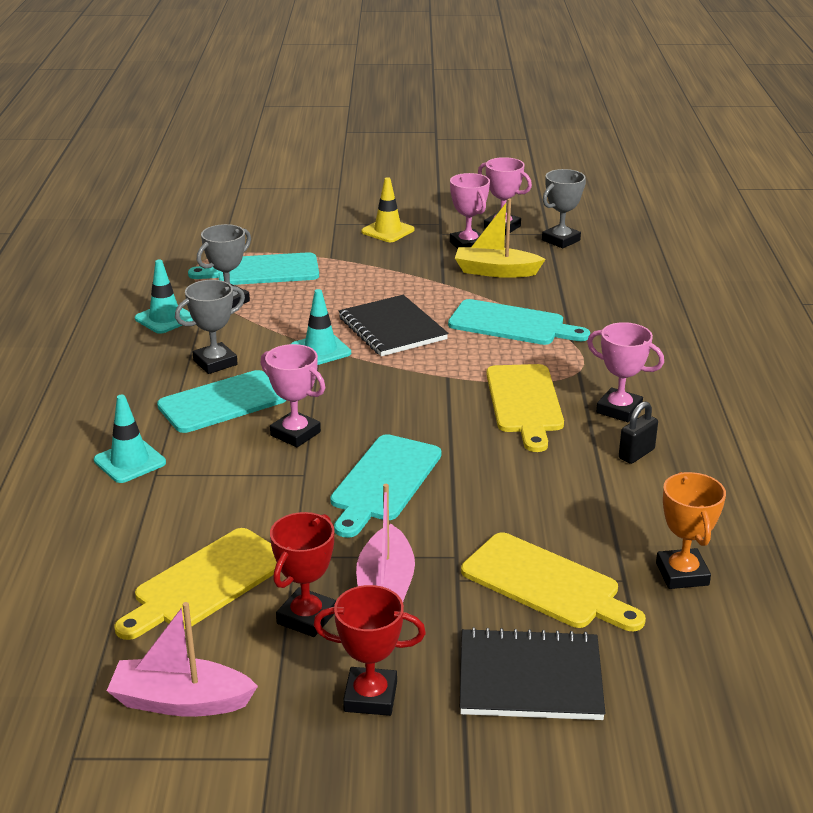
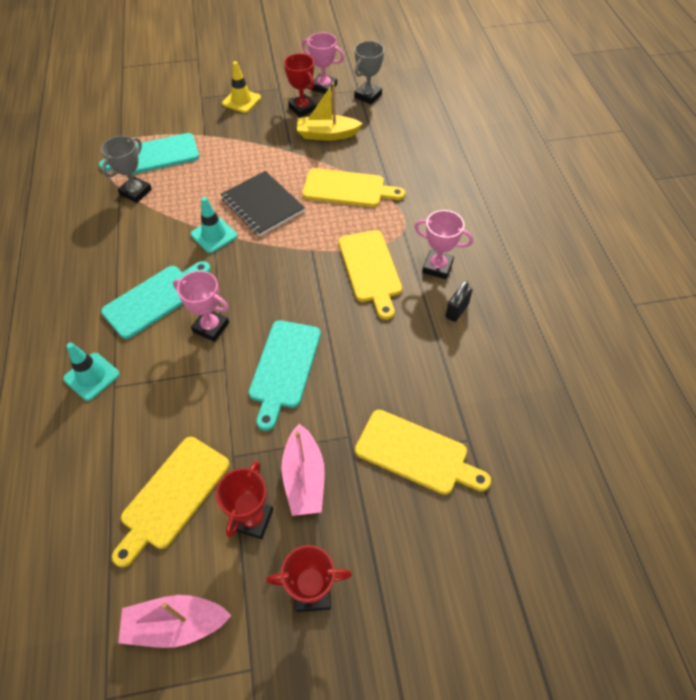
camera: 10 degrees left, 25 degrees up
(165, 318) = (91, 217): turquoise traffic cone -> none
(215, 363) = (137, 260): grey trophy -> none
(468, 245) = (302, 109): pink trophy -> red trophy
(511, 324) = (348, 189): turquoise cutting board -> yellow cutting board
(530, 678) = (421, 551): black notebook -> none
(682, 574) = (507, 427): orange trophy -> none

